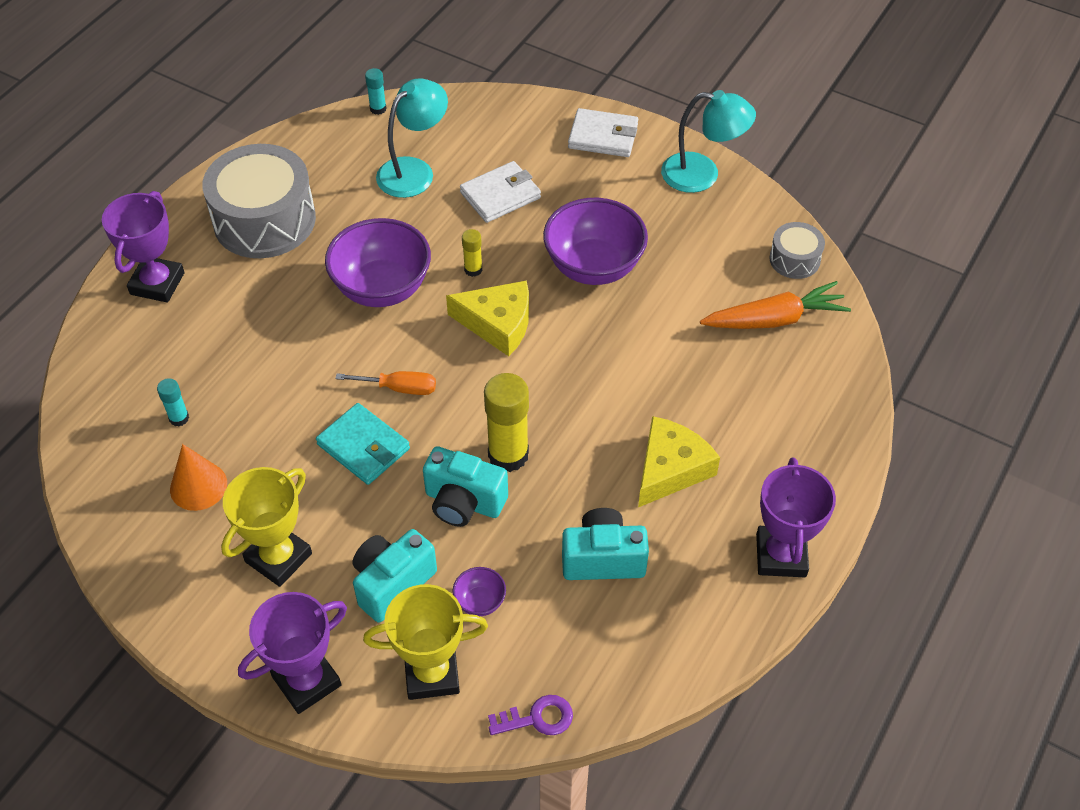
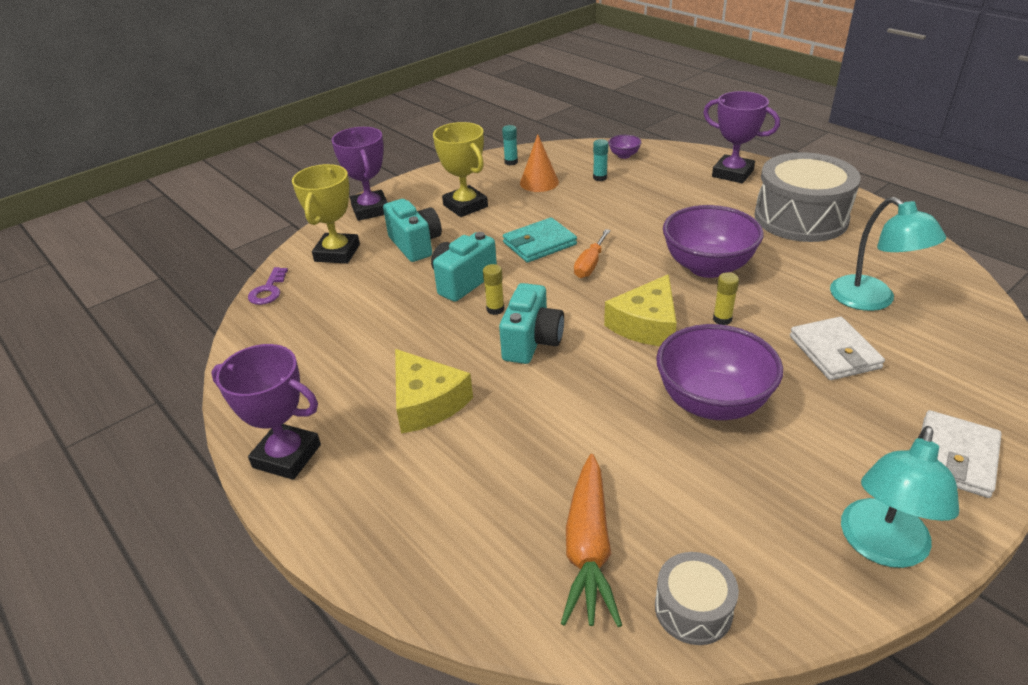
camera: 110 degrees right, 15 degrees down
(378, 109) = (973, 288): turquoise glue stick -> turquoise glue stick (511, 162)
(480, 601) = (374, 278): purple bowl -> purple bowl (624, 155)
(508, 455) = (495, 309): yellow glue stick -> yellow glue stick, size x0.50
(603, 559) = (365, 343): turquoise camera -> turquoise camera (532, 342)

